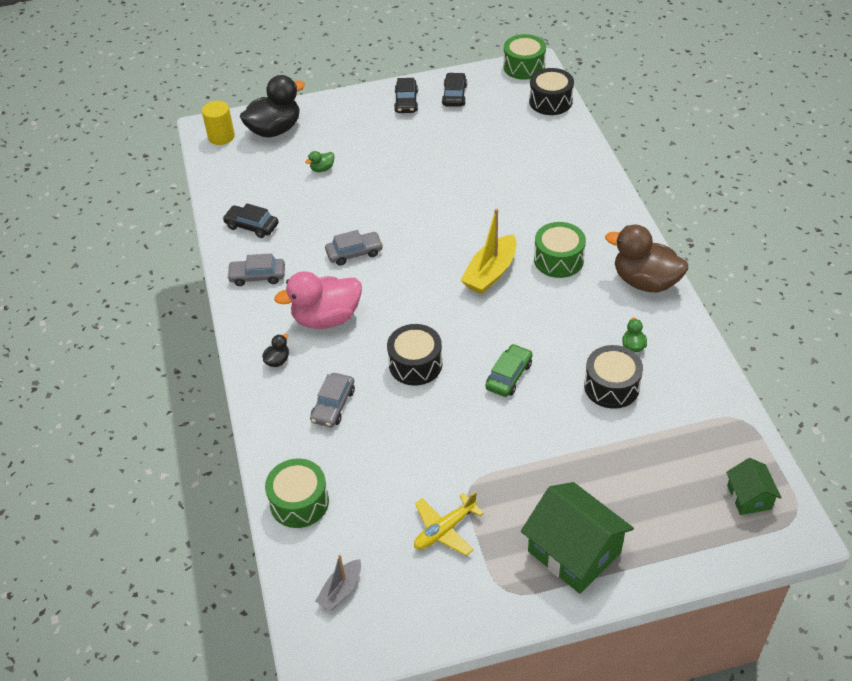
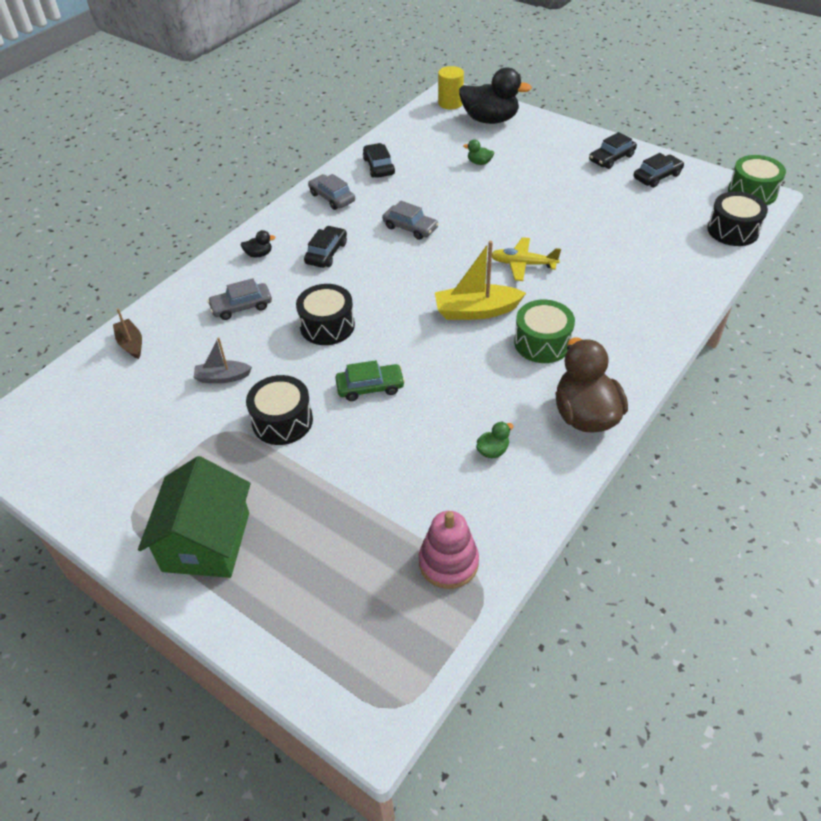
camera: 50 degrees right, 0 degrees up
(299, 502) = (131, 344): green drum -> brown boat
(326, 318) = (326, 253): pink duck -> black car
(341, 590) = (62, 414): grey boat -> grey boat (222, 377)
(445, 530) = (166, 441): yellow plane -> yellow plane (523, 264)
(611, 386) = (426, 462): black drum -> black drum (282, 421)
(707, 424) = (448, 562): none -> pink stacking toy
(749, 497) = (384, 649): green house -> none

